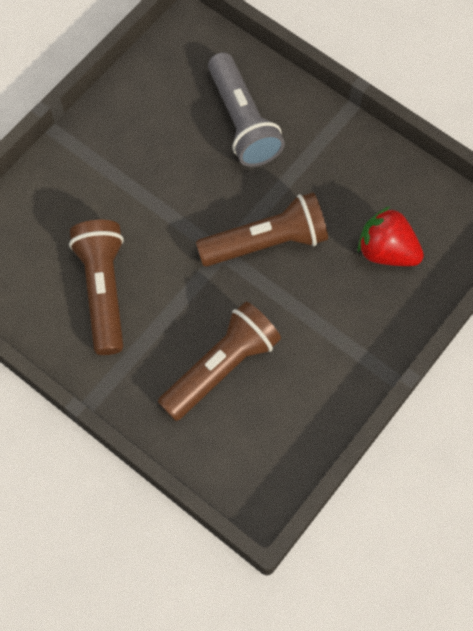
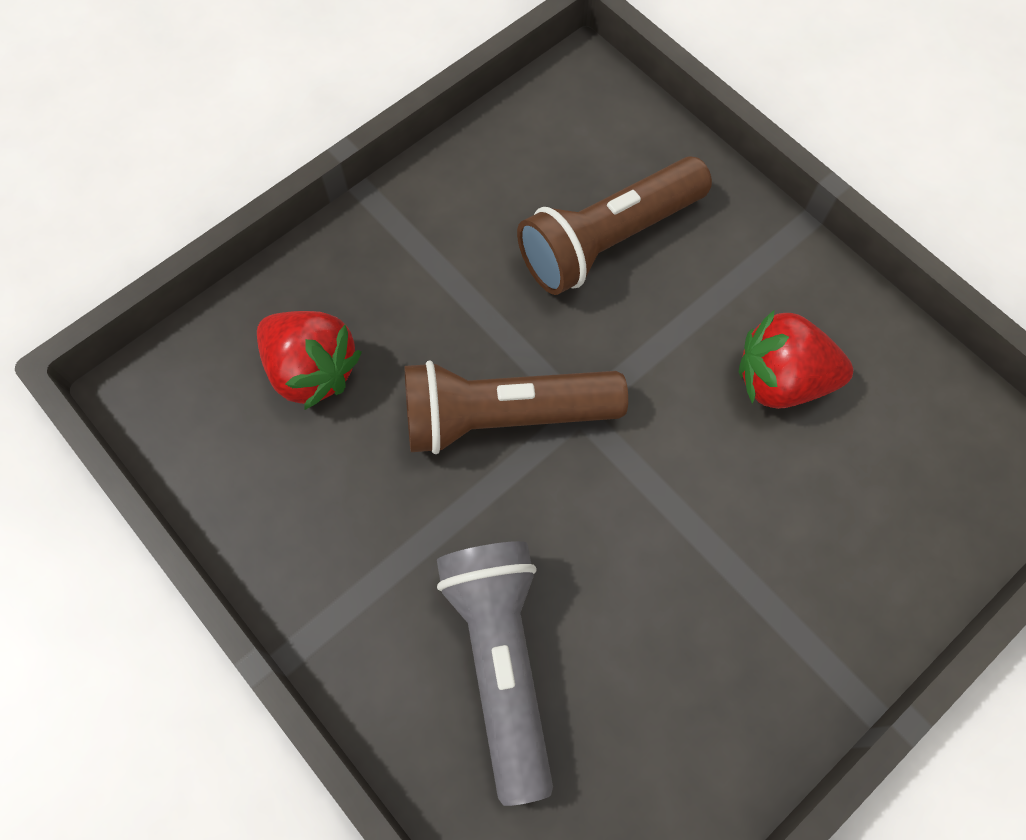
camera: 170 degrees left, 0 degrees up
(104, 290) = (781, 380): brown flashlight -> red strawberry

